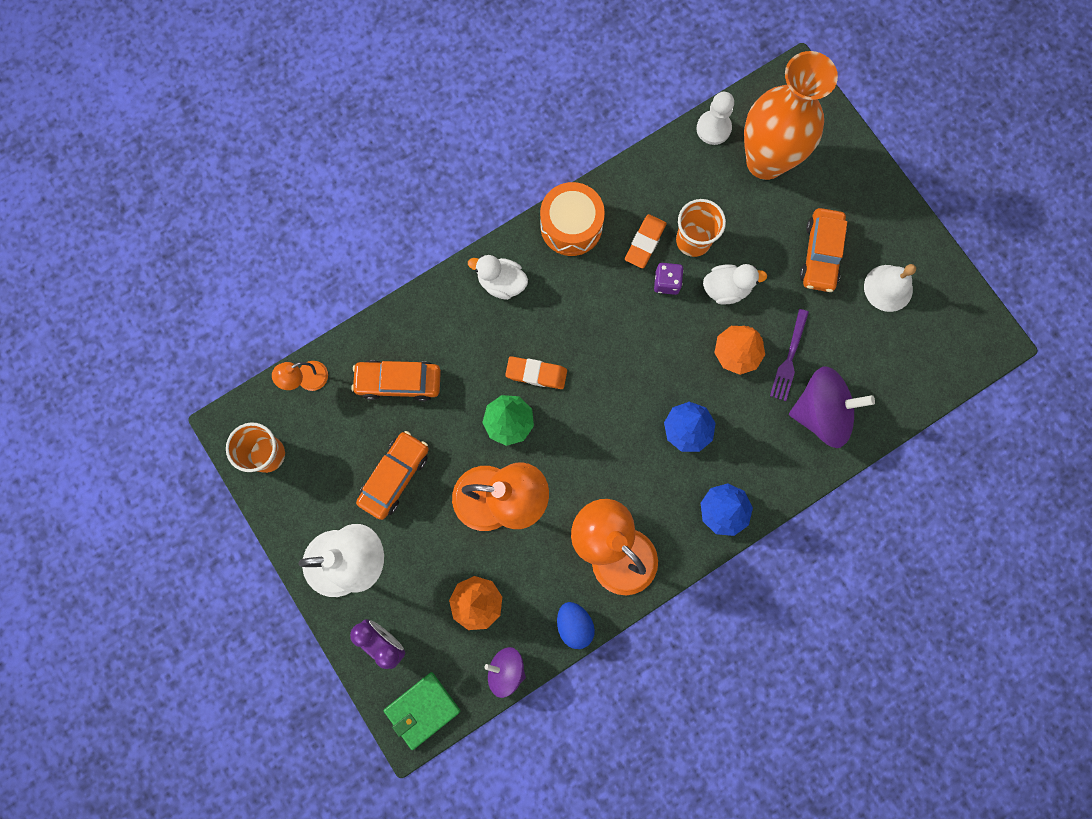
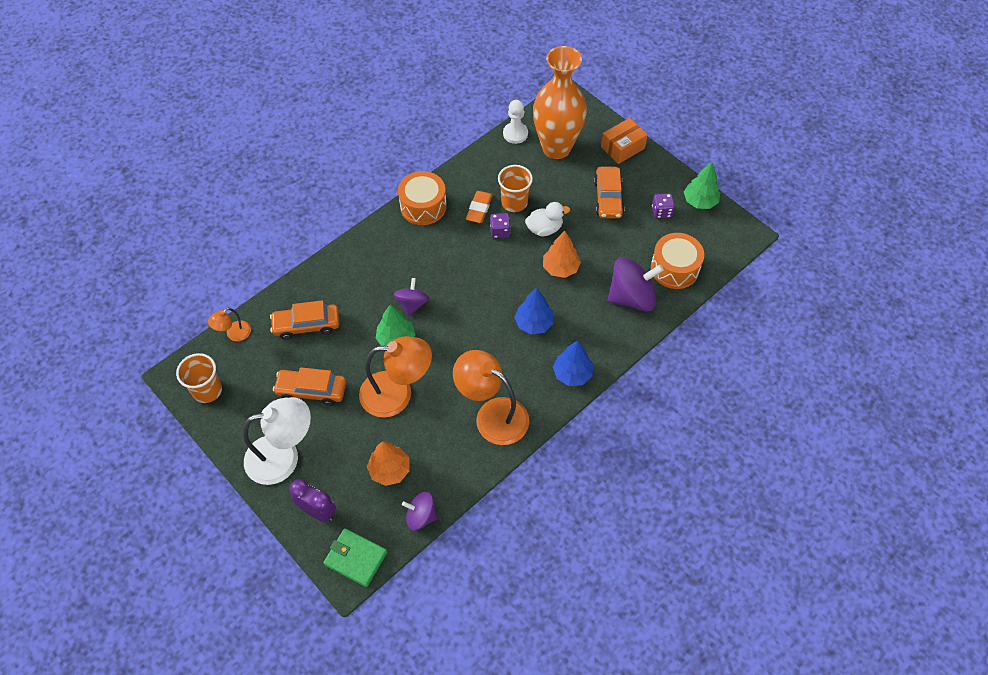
camera: 10 degrees left, 20 degrees down
(395, 477) = (311, 390): orange car -> orange car turned 105 degrees counterclockwise
(422, 710) = (356, 558): green wallet -> green wallet turned 75 degrees clockwise
(501, 283) = (377, 249): white duck -> none
(536, 374) = (412, 304): orange eraser -> purple spinning top
(574, 624) = (471, 473): blue egg -> none
(789, 358) = (600, 266): purple fork -> none
(856, 175) = (622, 148): none -> orange box
(886, 379) = (674, 268): none -> orange drum
(888, 288) = (661, 211): white bell -> purple dice
(943, 280) = (700, 201): none -> green tree

